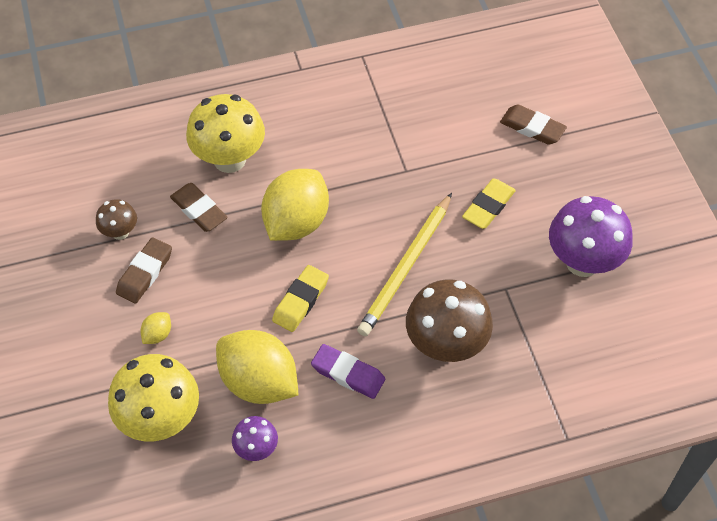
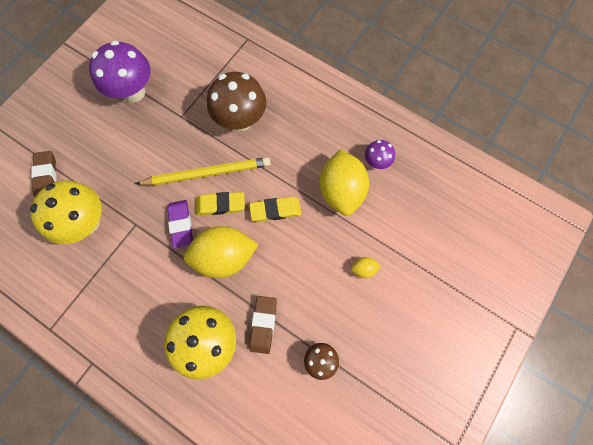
camera: 130 degrees left, 15 degrees up
(145, 273) = (333, 315): brown eraser -> none
(161, 420) = (406, 221): yellow mushroom -> yellow mushroom (86, 223)
(348, 374) = (298, 152): purple eraser -> purple eraser (181, 224)
(488, 206) = (129, 160): yellow eraser -> yellow eraser (220, 205)

